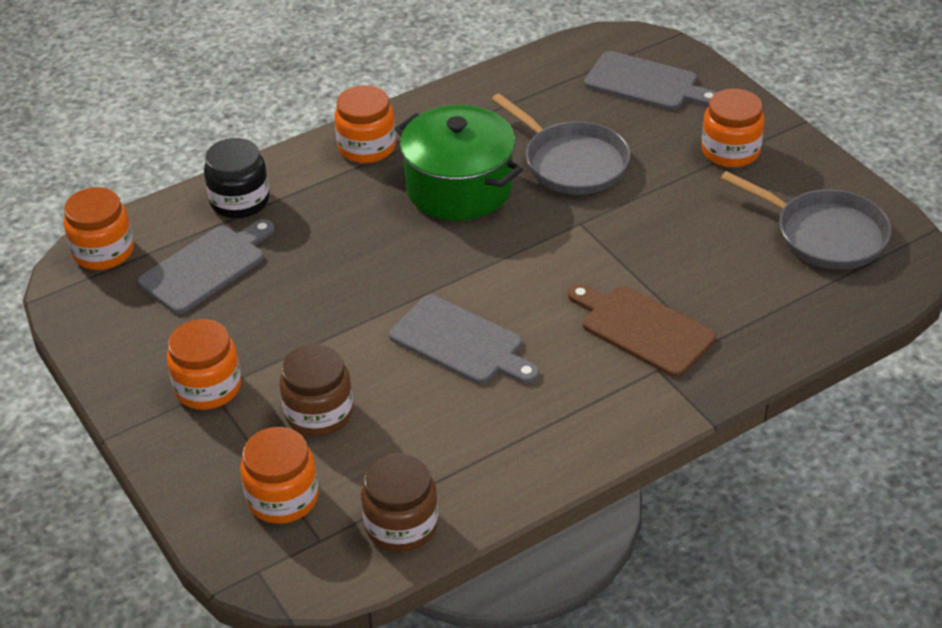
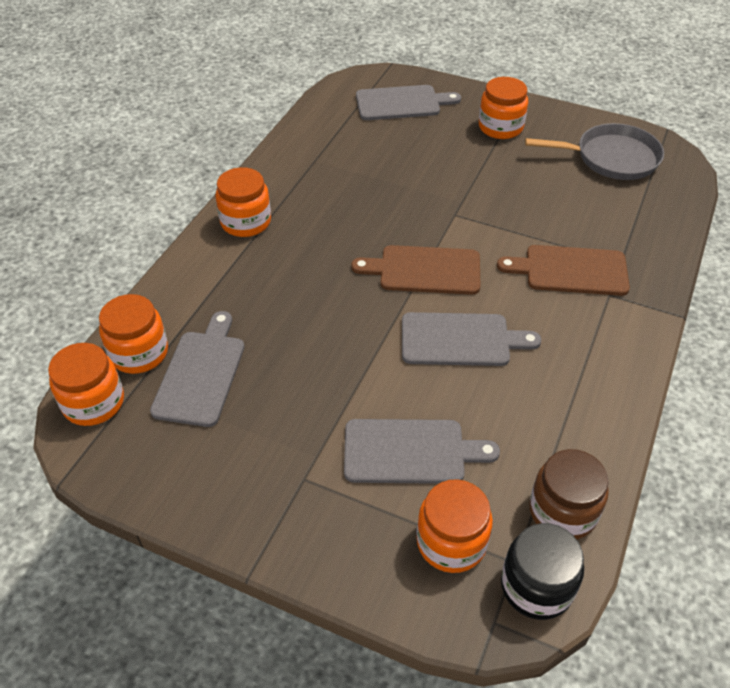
camera: 35 degrees left, 5 degrees up
(208, 387) = (298, 478): orange jar -> orange jar (139, 353)
(240, 201) = (180, 306): black jar -> black jar (536, 586)
(319, 413) = (410, 452): brown jar -> grey cutting board
(459, 187) = (345, 224): green pot -> none
(492, 264) = (425, 270): none -> brown cutting board
(571, 162) = (406, 174): grey pan -> none

